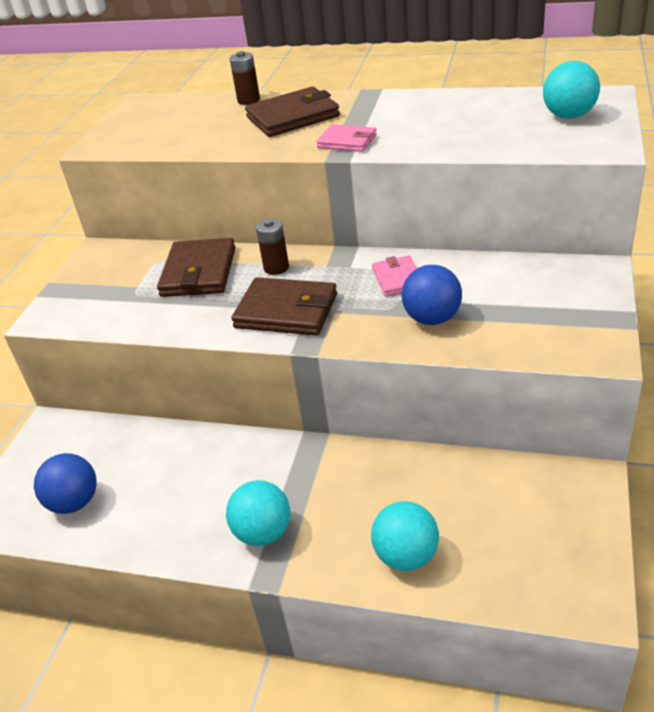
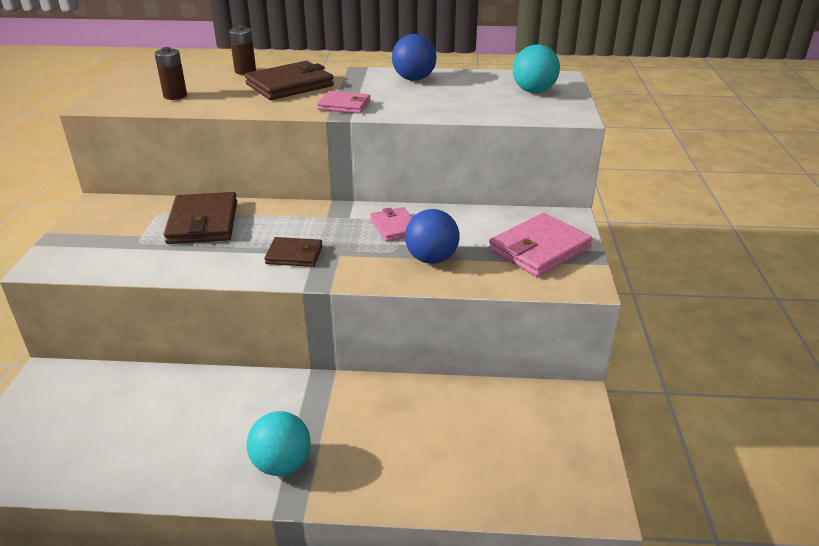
camera: 15 degrees left, 5 degrees down
(74, 502) = (79, 448): blue ball -> blue ball (414, 79)
(276, 268) = (279, 218): brown battery -> brown battery (175, 96)
(286, 311) = (294, 255): brown wallet -> brown wallet, size x0.59
(406, 556) = (423, 475): turquoise ball -> none
(557, 308) = (539, 249): none -> pink wallet

